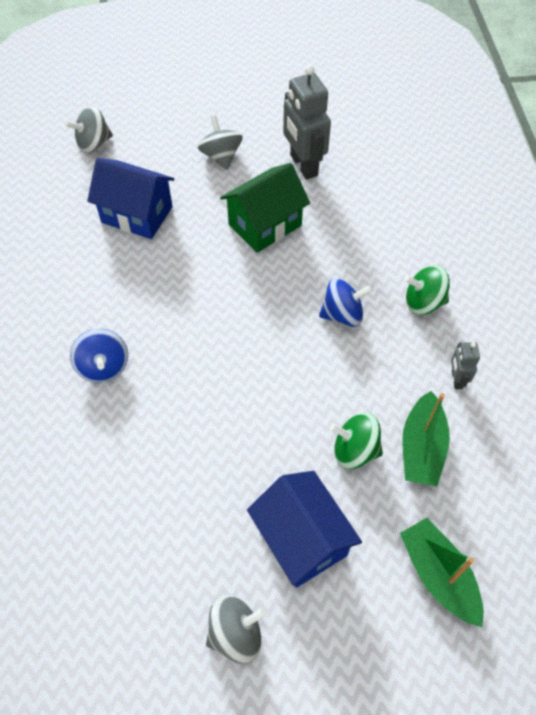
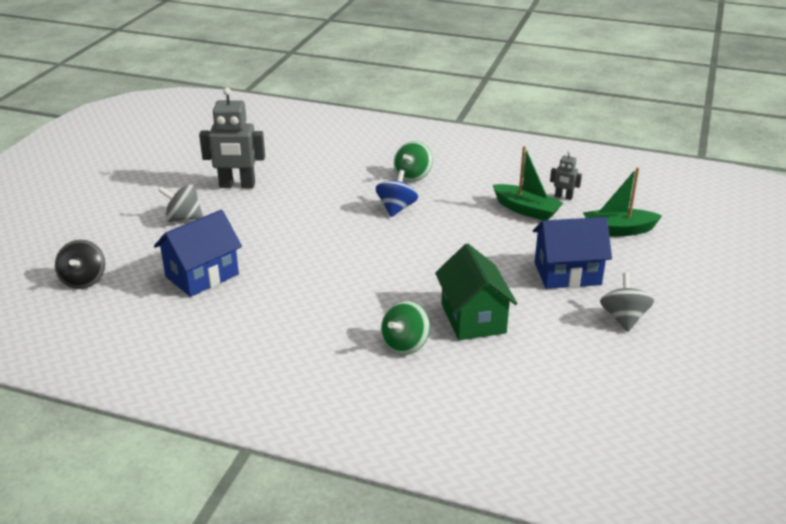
camera: 65 degrees left, 25 degrees down
(93, 143) = (84, 280): grey spinning top -> black spinning top
(103, 366) = (354, 329): blue spinning top -> none
(265, 225) = (280, 217): green house -> green house (473, 318)
(355, 450) = (512, 234): green spinning top -> green spinning top (405, 344)
(456, 379) = (483, 183): grey robot -> grey robot (563, 197)

